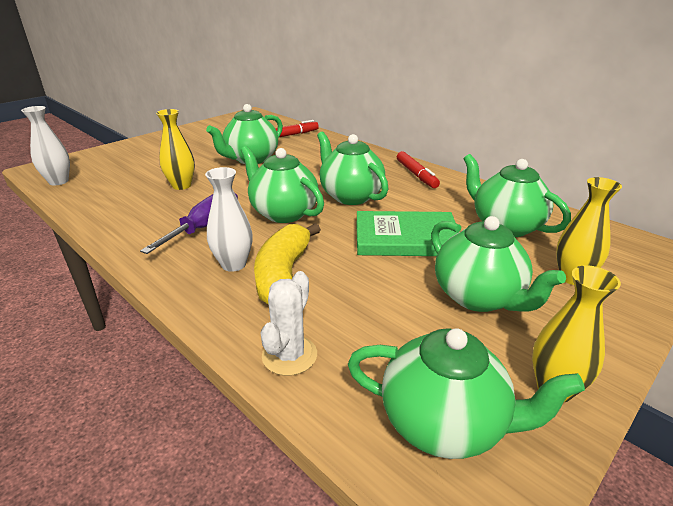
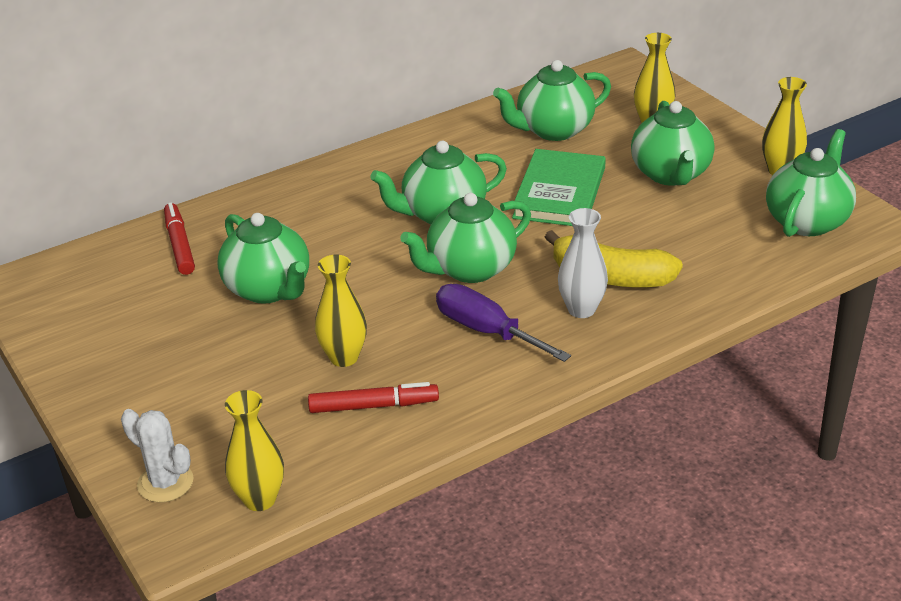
camera: 75 degrees left, 5 degrees up
(58, 181) = (260, 499): white vase -> yellow vase
(289, 355) = (732, 281): white cactus -> white cactus (165, 483)
(416, 175) = (400, 157): red marker -> red marker (373, 406)
(479, 297) = (671, 174): green teapot -> green teapot turned 105 degrees clockwise

